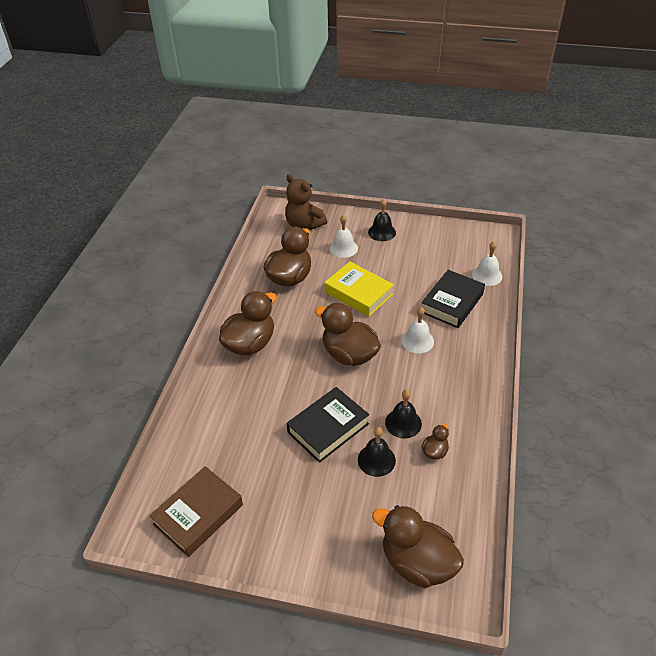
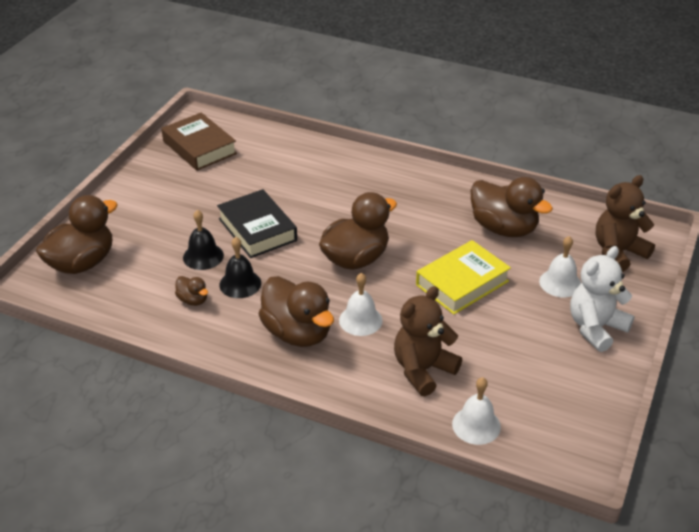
camera: 100 degrees right, 5 degrees down
(250, 344) = (395, 189): brown duck -> brown duck (297, 333)
(382, 232) = (595, 328): black bell -> white teddy bear
(452, 303) = (423, 370): black book -> brown teddy bear

